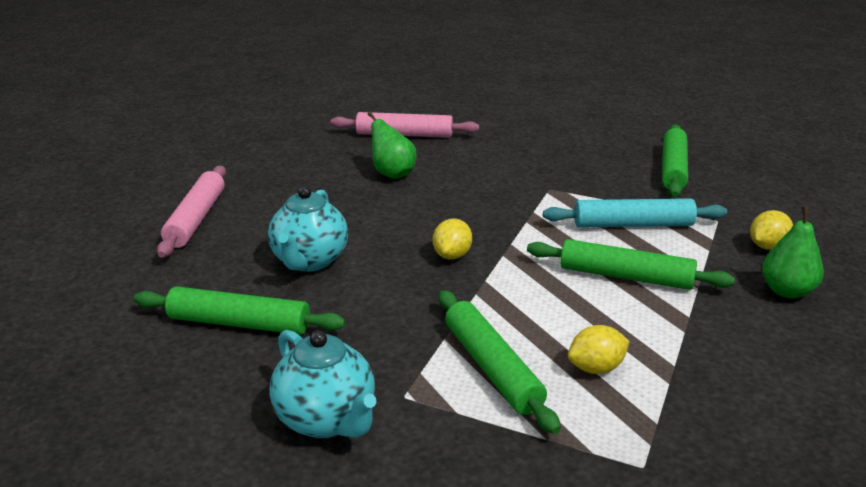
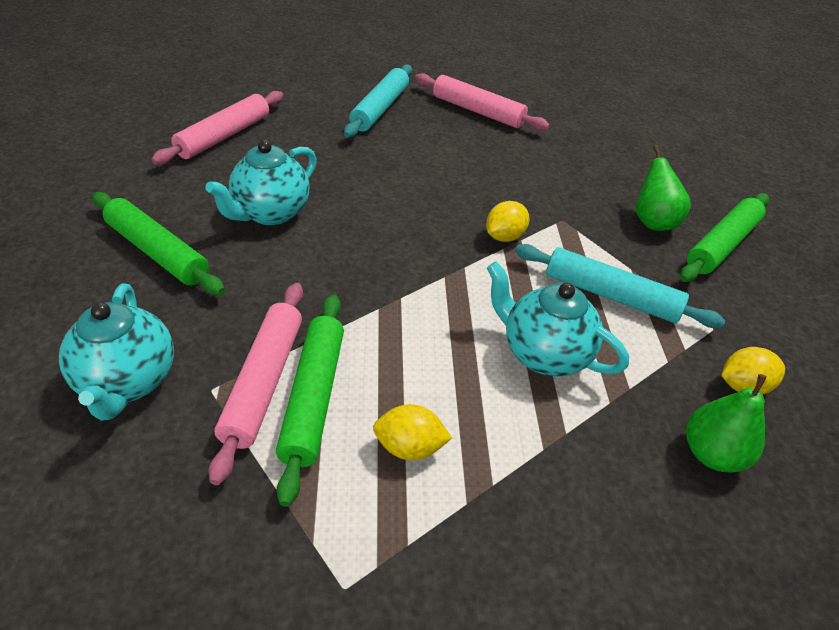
camera: 25 degrees right, 15 degrees up
(318, 157) = (380, 109): none -> turquoise rolling pin
(392, 174) = (427, 149): green pear -> green pear (652, 222)
(441, 374) = (263, 382): none -> pink rolling pin
(452, 255) = (396, 258): yellow lemon -> yellow lemon (504, 236)
(626, 276) = (543, 354): green rolling pin -> turquoise teapot

